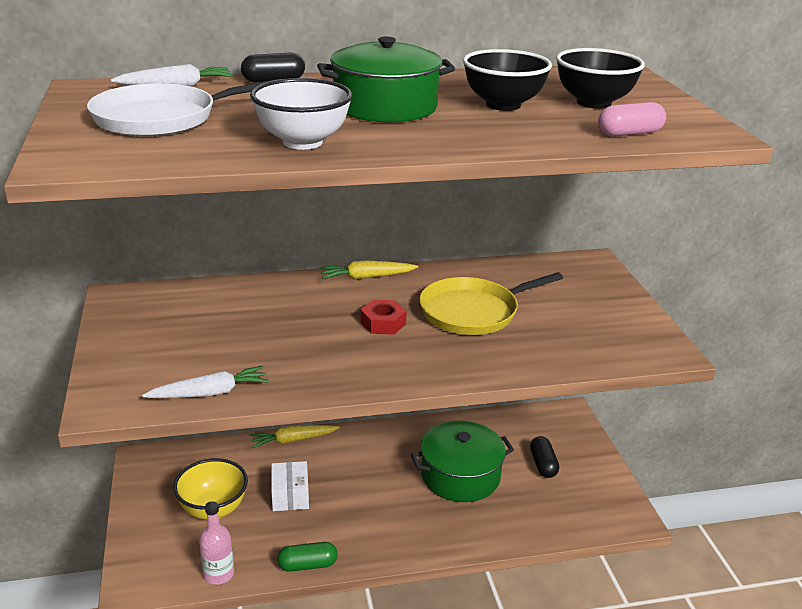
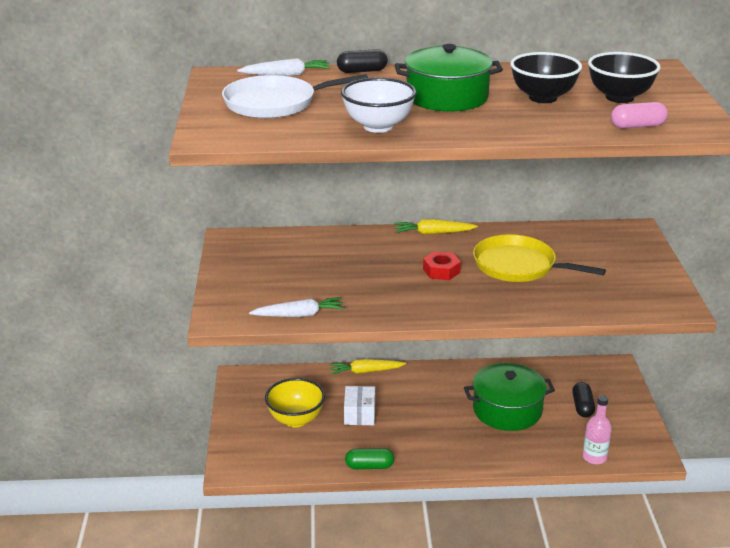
camera: 10 degrees right, 0 degrees up
(218, 574) = (297, 466): pink bottle -> pink bottle (594, 457)
(473, 312) = (519, 266): yellow pan -> yellow pan turned 45 degrees clockwise

